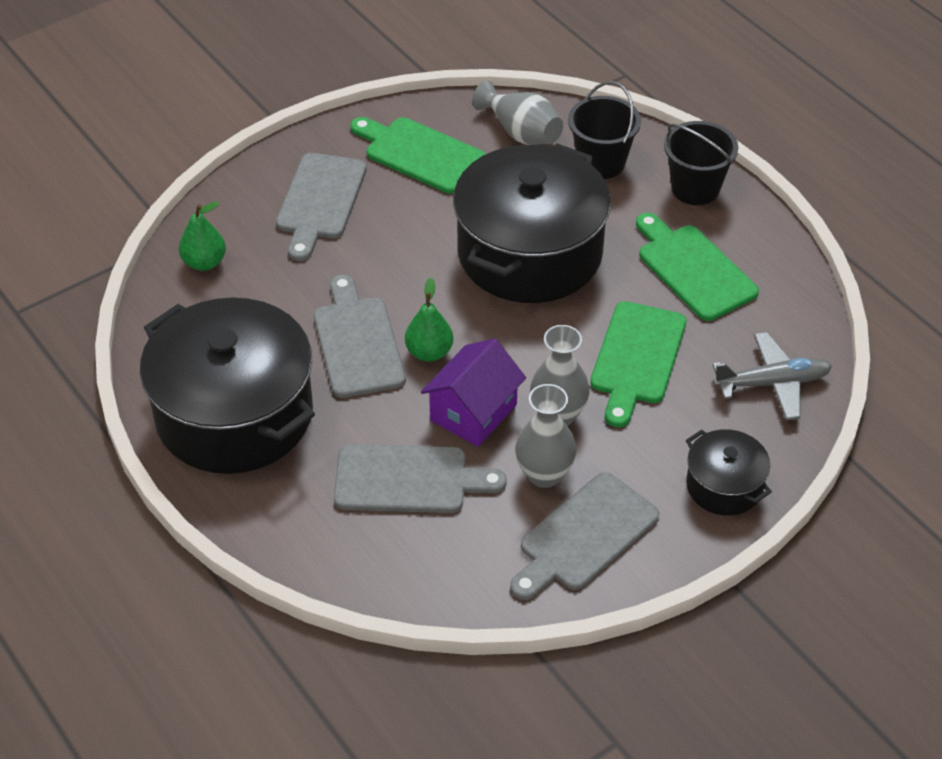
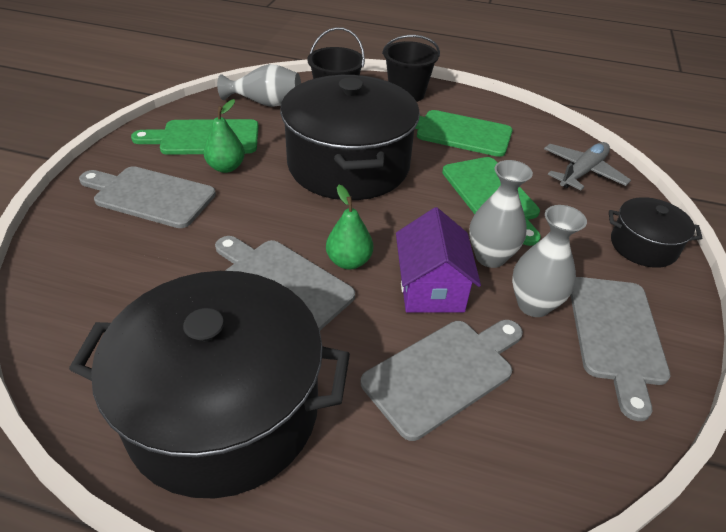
camera: 40 degrees left, 5 degrees down
(204, 262) = (75, 286): green pear -> green pear (226, 167)
(320, 201) = (150, 196): grey cutting board -> grey cutting board turned 135 degrees clockwise

